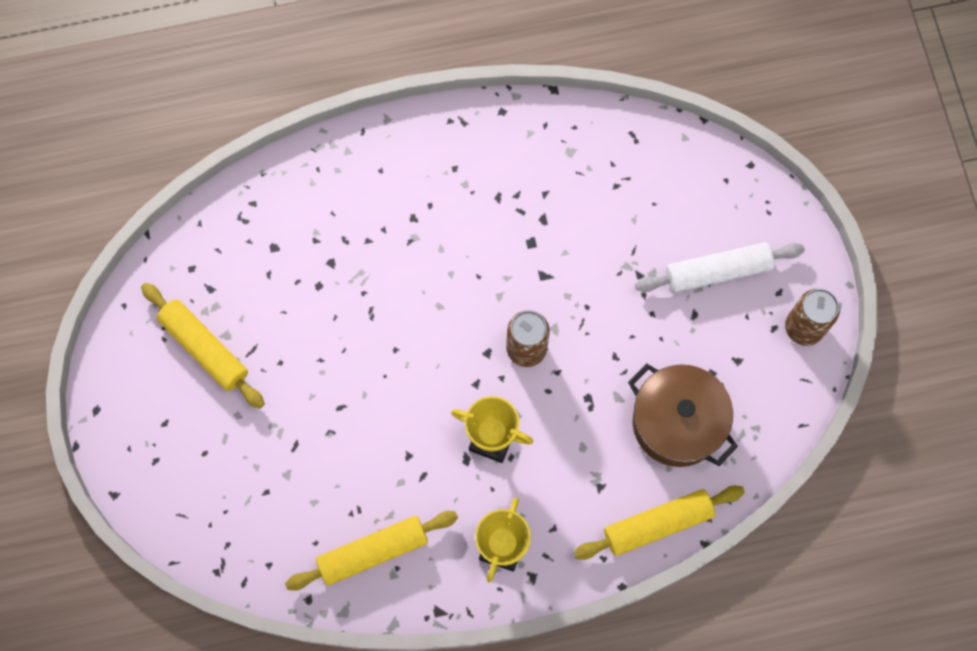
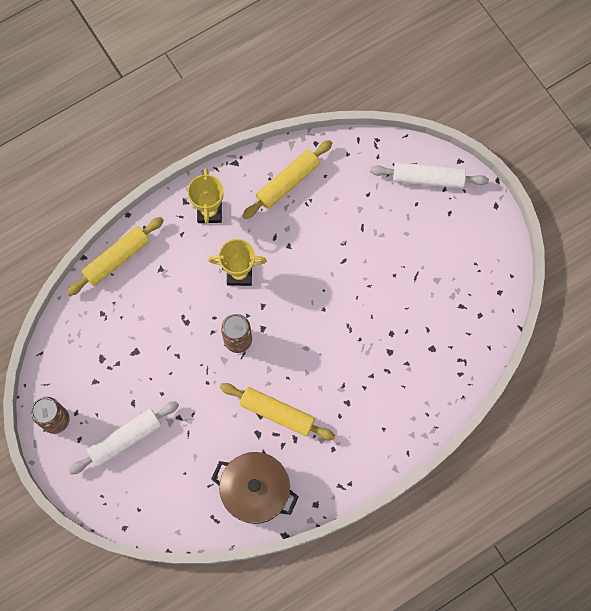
camera: 160 degrees right, 0 degrees up
(171, 484) = (428, 179): none -> white rolling pin
(204, 348) = (446, 267): yellow rolling pin -> yellow rolling pin (277, 413)
(677, 422) = (123, 326): brown pot -> brown pot (255, 491)

